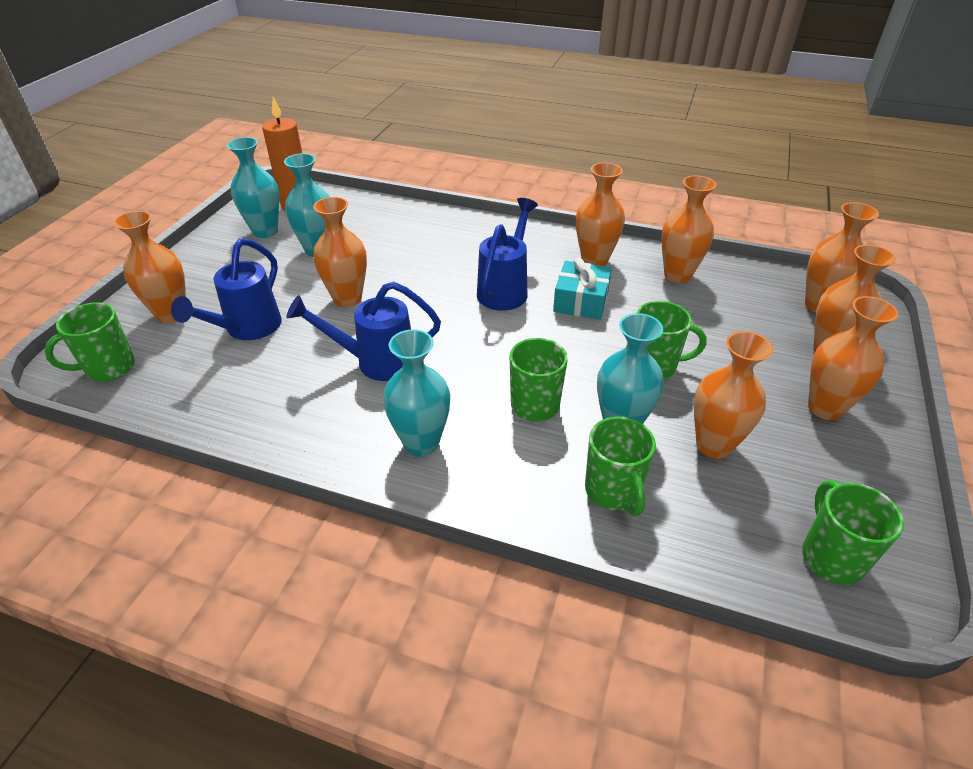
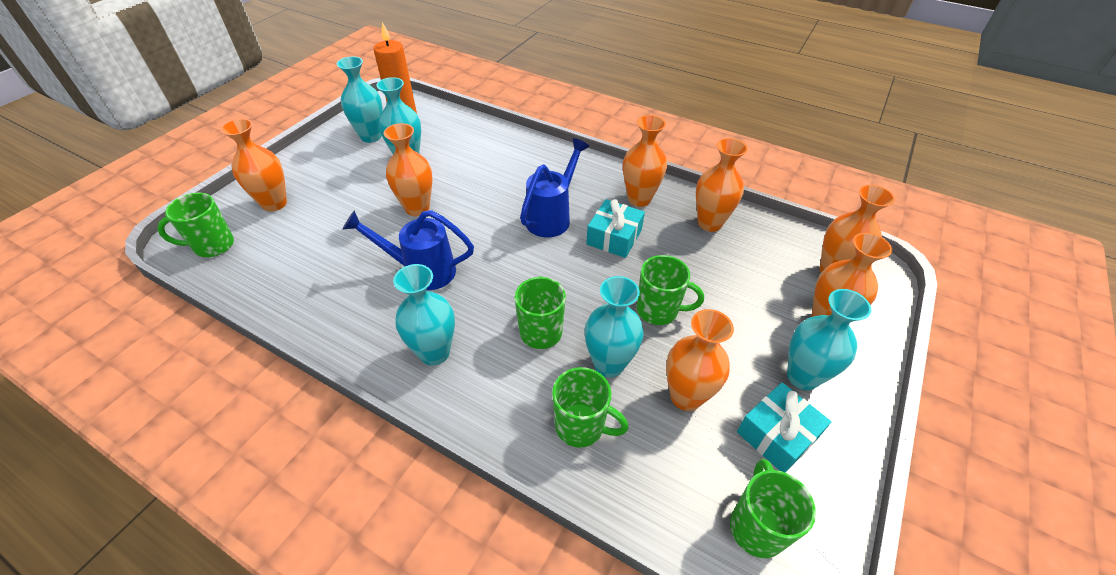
camera: 10 degrees right, 5 degrees up
(247, 329) = (328, 226): blue watering can -> none
(613, 492) = (581, 427): green mug -> green mug turned 60 degrees counterclockwise
(820, 466) = (777, 434): none -> turquoise gift
(825, 408) = (802, 377): orange vase -> turquoise vase

